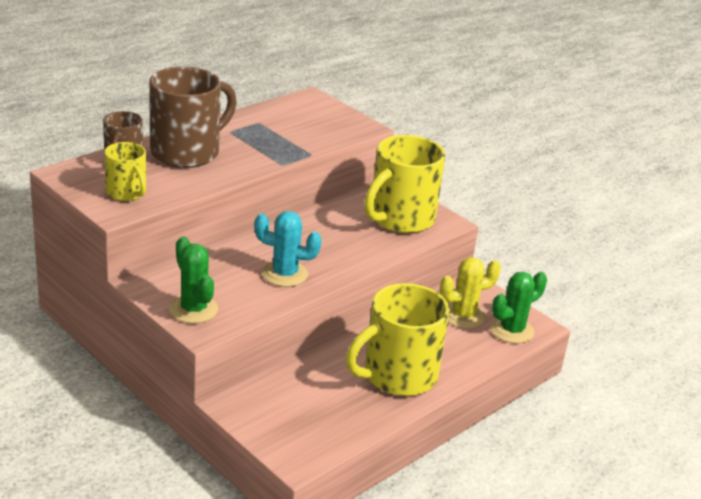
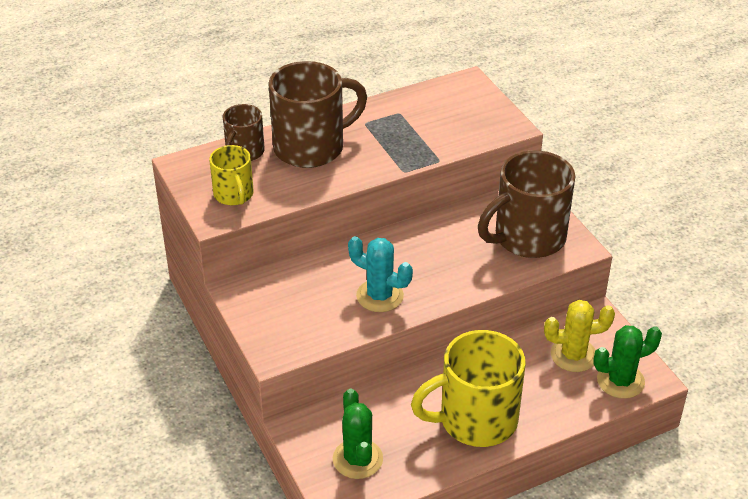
camera: 20 degrees right, 10 degrees up
(193, 309) = (274, 328): green cactus -> green cactus (357, 459)
(400, 219) = (527, 238): yellow mug -> brown mug

